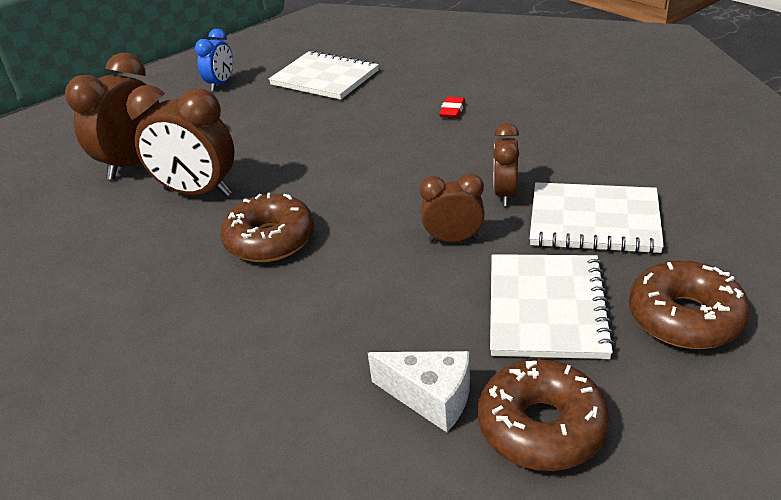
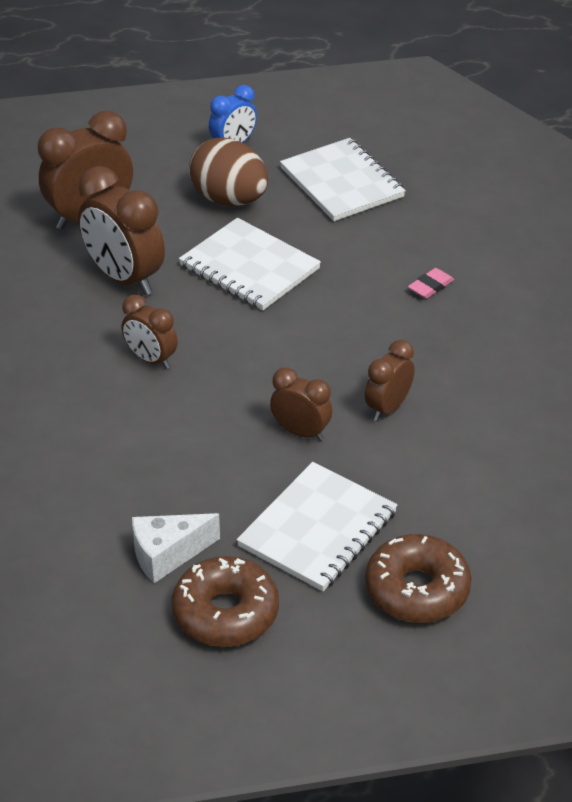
camera: 25 degrees right, 5 degrees up
(246, 114) = (229, 200): none -> brown egg
(270, 240) = (151, 359): brown donut -> brown clock
(431, 398) = (167, 555): white cheese -> white cheese turned 105 degrees clockwise
(452, 110) = (430, 286): red eraser -> pink eraser
(594, 221) = (438, 471): white notebook -> white notebook (249, 267)

